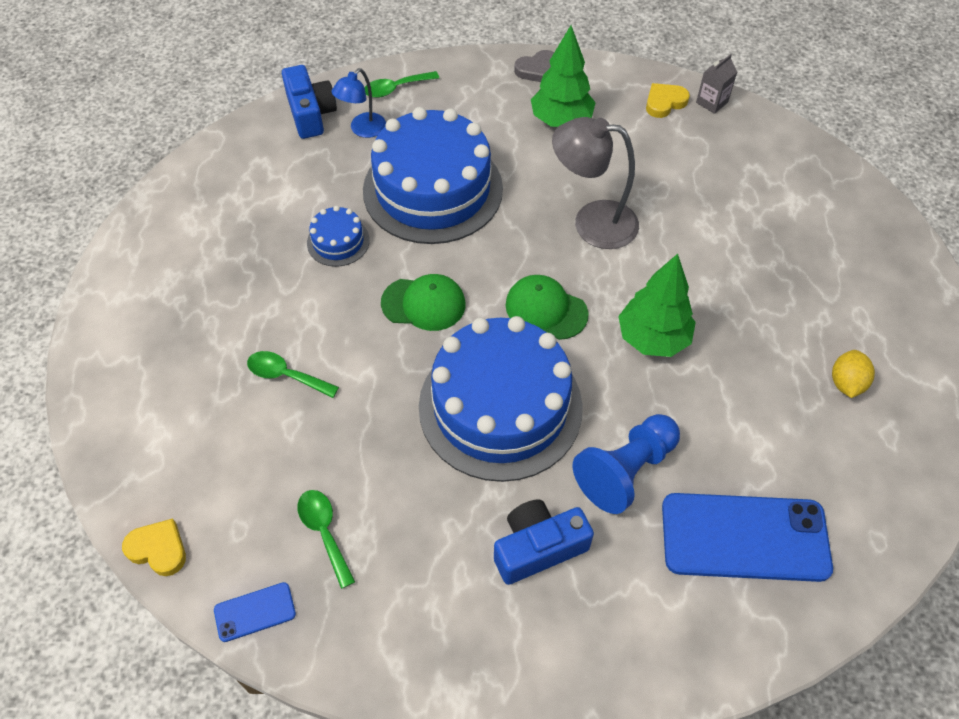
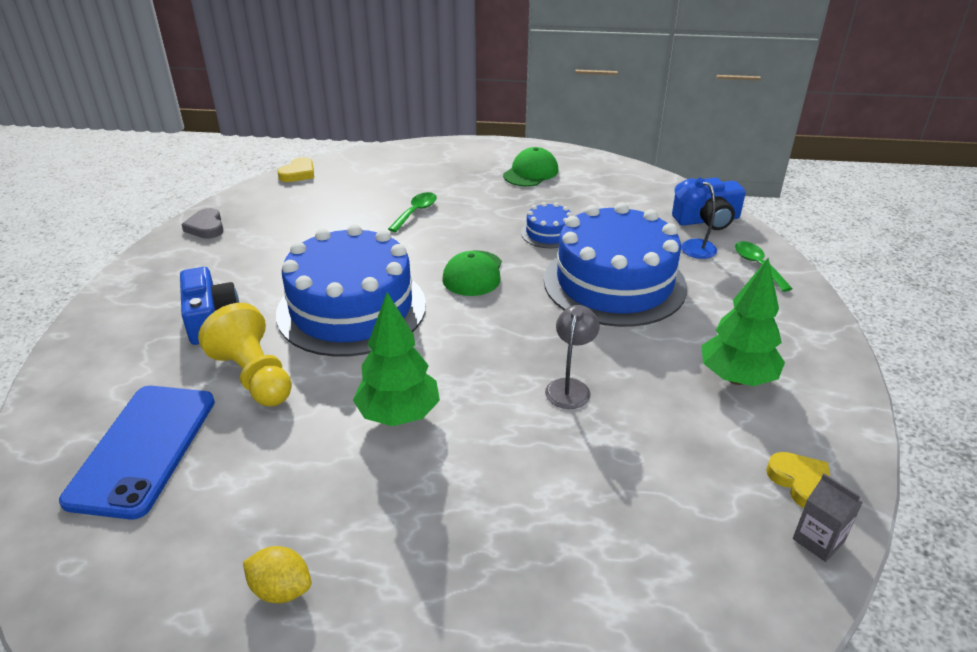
camera: 95 degrees right, 20 degrees down
(255, 612) = (236, 204): blue phone -> none
(324, 532) = (278, 227): green spoon -> none
(537, 70) = (827, 366): grey heart -> grey heart (206, 227)
(546, 309) = (453, 343): green cap -> green cap (531, 172)
(592, 222) = (570, 387): grey lamp -> grey lamp, size x0.60
(625, 471) = (254, 376): blue pawn -> yellow pawn

